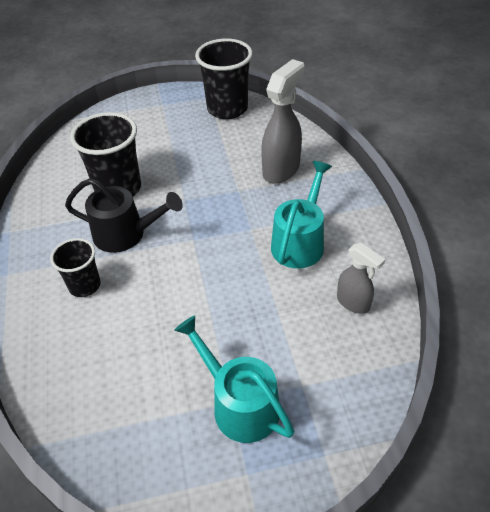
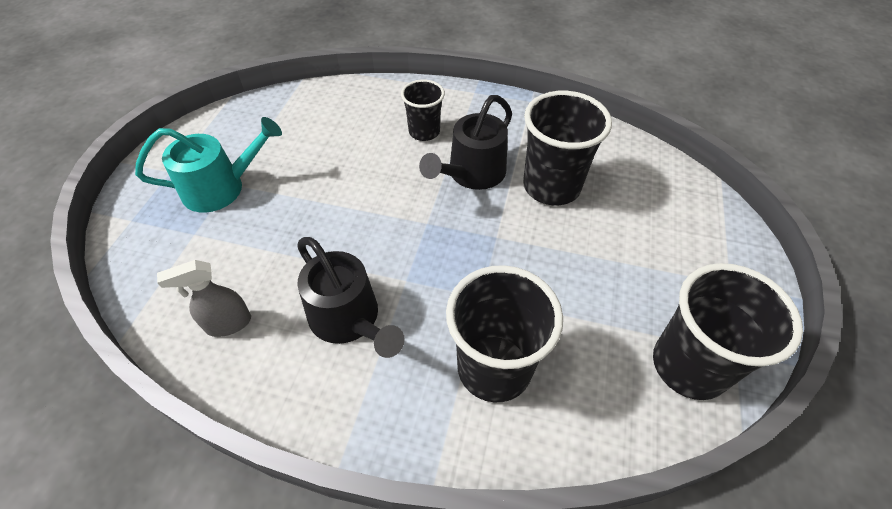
camera: 115 degrees right, 5 degrees up
(281, 169) = (494, 368): grey spray bottle -> black cup
(300, 242) = (349, 319): turquoise watering can -> black watering can

